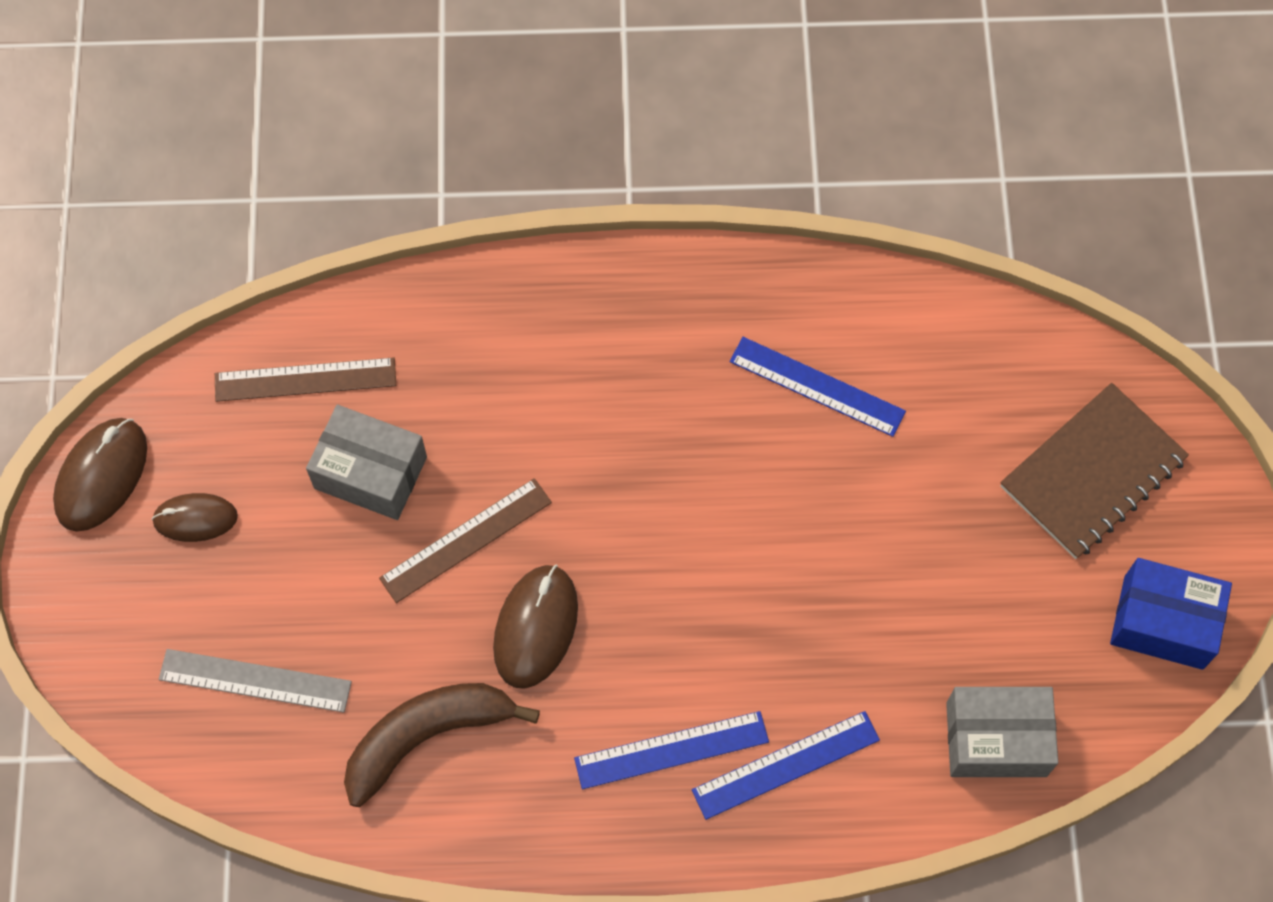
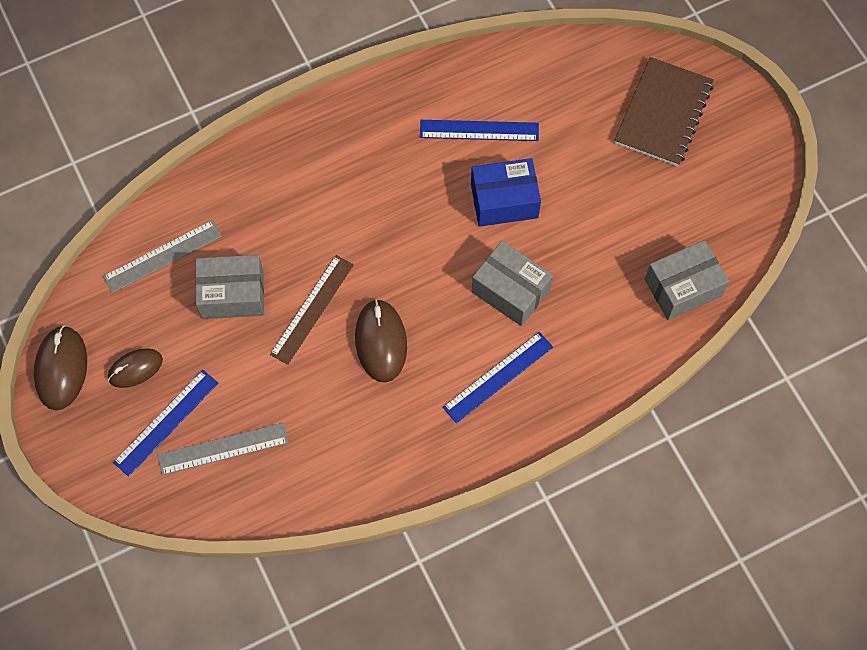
camera: 25 degrees left, 0 degrees up
(305, 380) = (163, 256): brown ruler -> grey ruler
(426, 736) = (346, 434): brown banana -> none
(749, 635) = (510, 291): none -> grey box
(786, 765) = (569, 356): blue ruler -> blue ruler (166, 422)
(1163, 622) = (744, 181): blue box -> blue box (504, 201)

